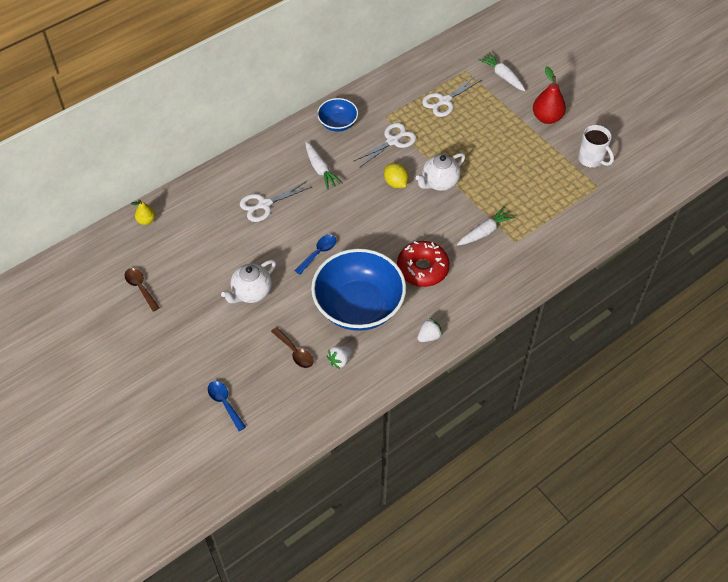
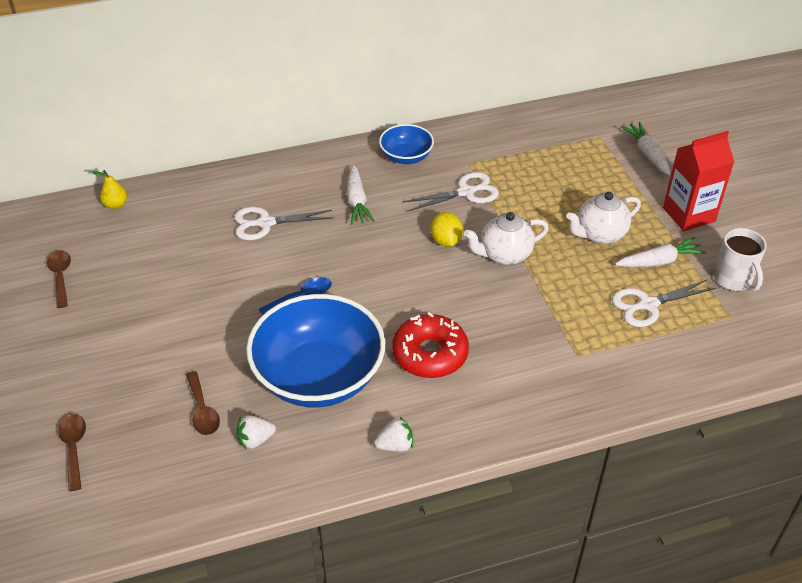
camera: 20 degrees right, 10 degrees down
(225, 403) = (74, 448): blue spoon -> brown spoon
(251, 292) = (190, 320): white teapot -> white teapot (599, 234)
(444, 101) = (556, 164): white scissors -> white scissors (648, 305)
(485, 231) = (540, 331): white carrot -> white carrot (659, 261)
(547, 118) = (688, 214): red pear -> red carton

